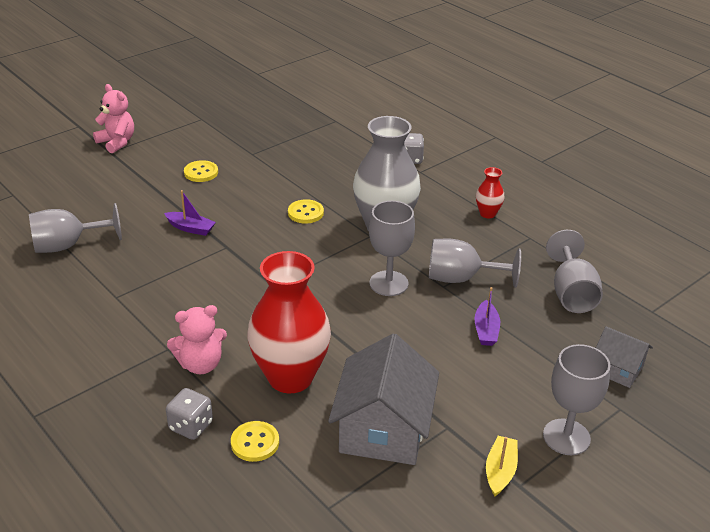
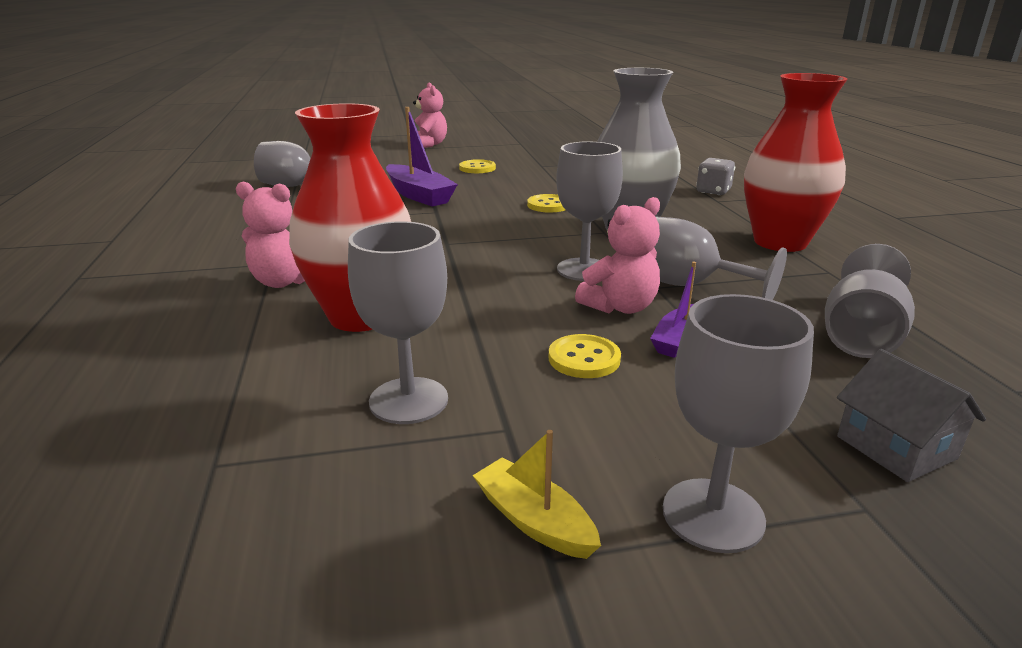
camera: 30 degrees right, 10 degrees down
(190, 228) = (419, 195): purple boat -> purple boat, size x1.72
(191, 426) = (194, 326): grey dice -> none
(255, 442) = (234, 362): yellow button -> yellow button (584, 359)
(383, 429) = (408, 400): grey house -> grey goblet
(436, 313) = (620, 307): none -> pink teddy bear
(487, 214) = (780, 242): red vase -> red vase, size x2.26
(500, 471) = (534, 521): yellow boat -> yellow boat turned 90 degrees counterclockwise

